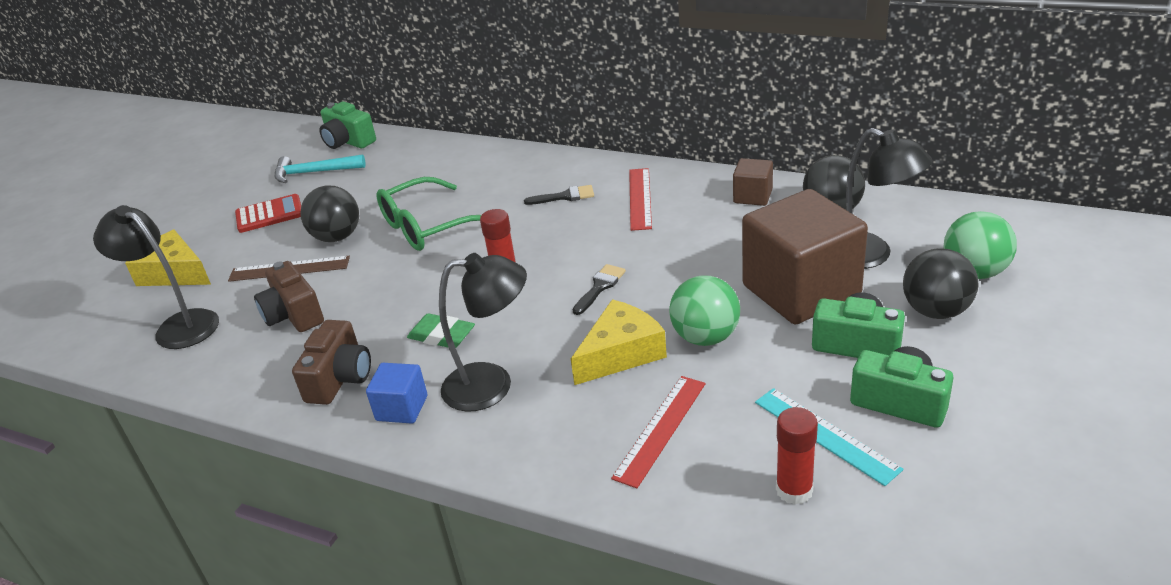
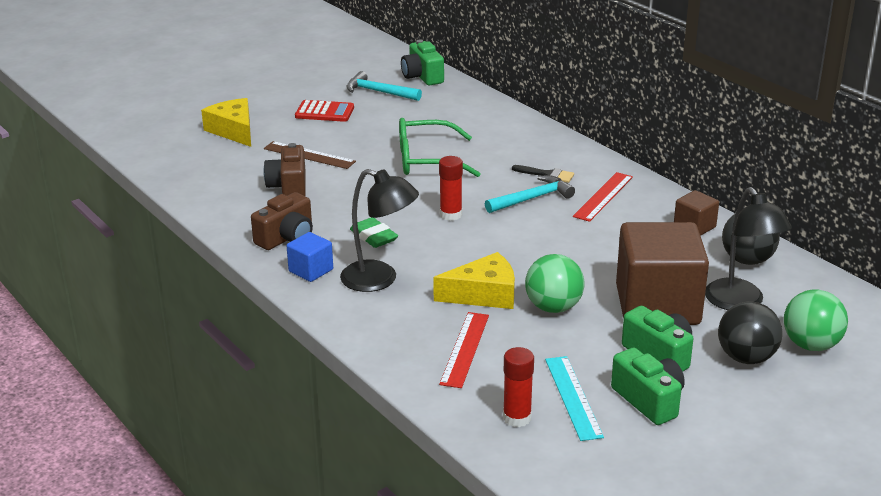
camera: 25 degrees right, 5 degrees down
(178, 325) = (212, 166): black lamp -> none
(337, 237) = (358, 145): black ball -> none
(573, 227) = (532, 198): none -> turquoise hammer
(600, 287) = (511, 247): black brush -> none
(660, 429) = (465, 349): red ruler -> red ruler turned 45 degrees counterclockwise

